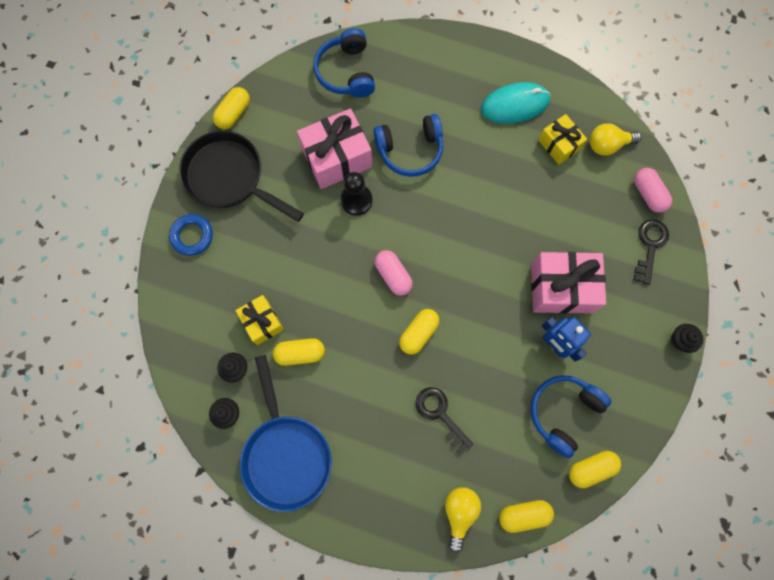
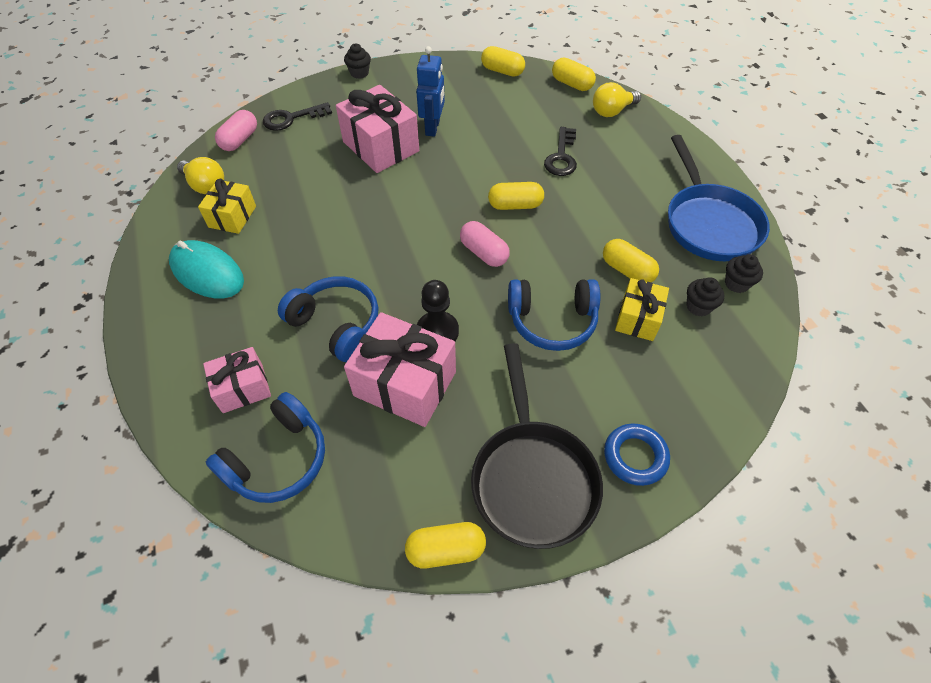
camera: 130 degrees left, 20 degrees down
(286, 454) = (709, 223): blue pan -> blue pan turned 135 degrees clockwise
(393, 275) = (484, 253): pink capsule -> pink capsule turned 60 degrees counterclockwise
(406, 79) = (243, 388): none -> pink gift
(563, 412) = (480, 99): blue headphones -> blue headphones (552, 321)

